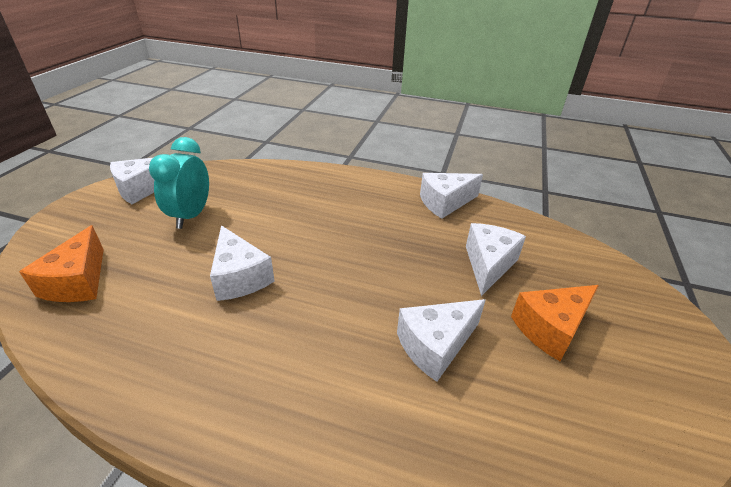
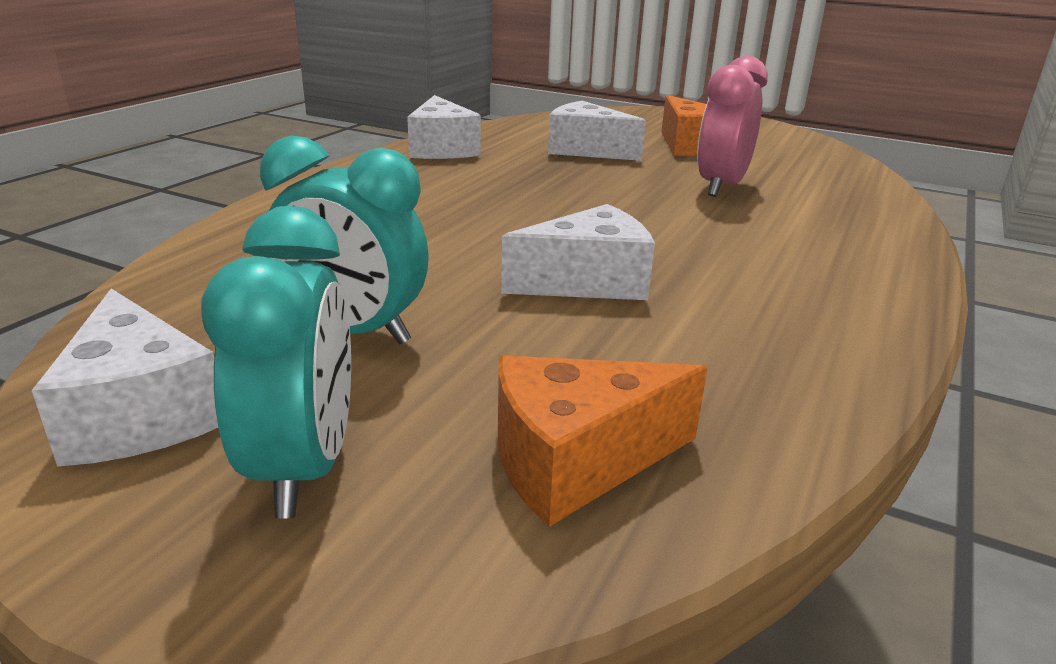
camera: 80 degrees left, 10 degrees down
(78, 281) = (576, 462): orange cheese -> orange cheese turned 150 degrees clockwise
(101, 223) = (304, 467): none -> turquoise clock
(435, 345) = (721, 187): white cheese -> pink clock

